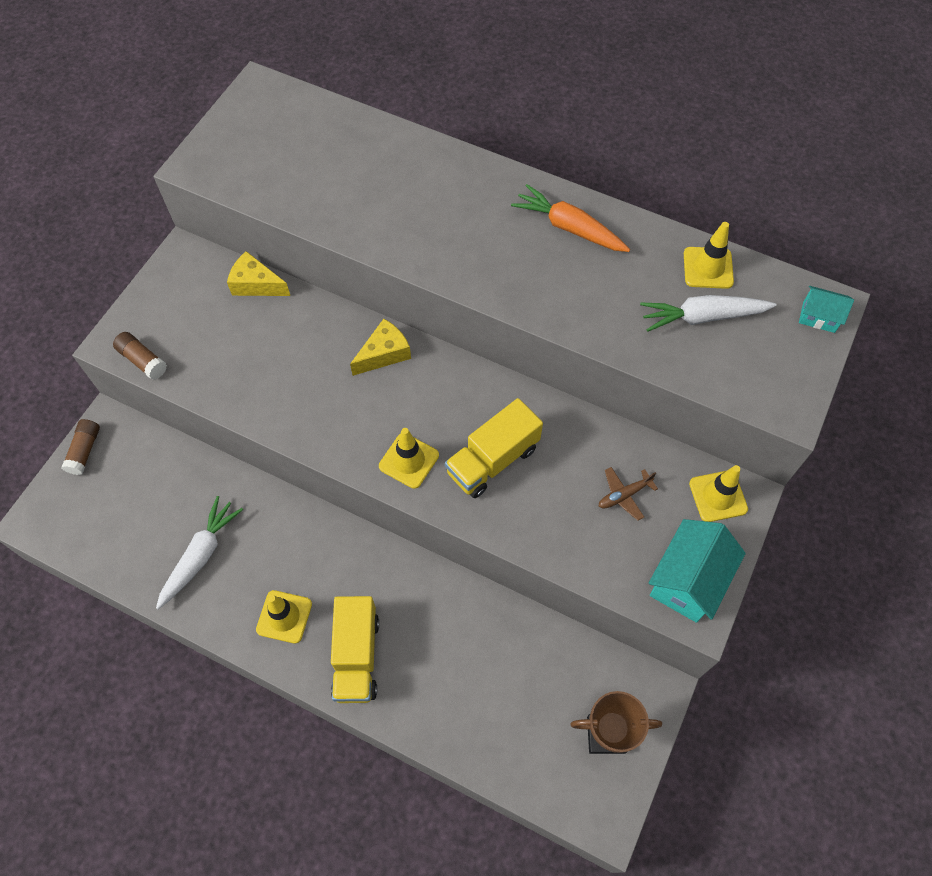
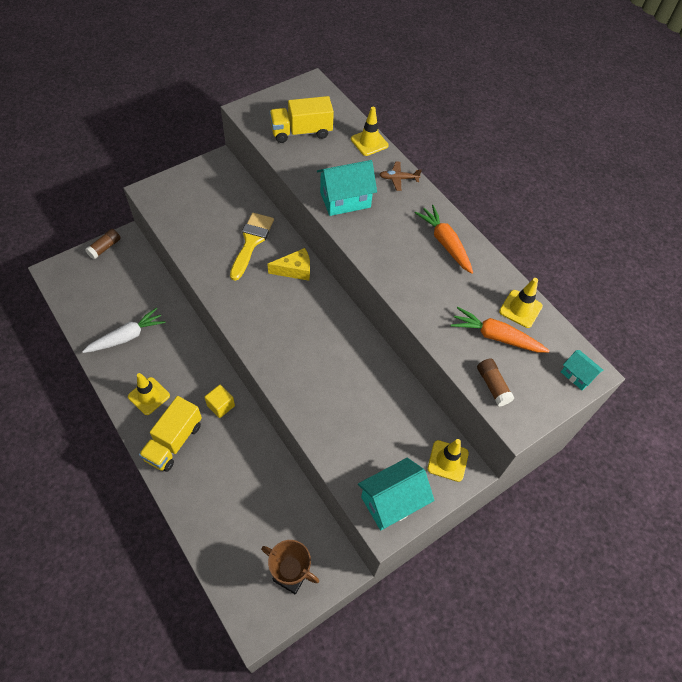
camera: 25 degrees right, 5 degrees down
(143, 360) = (158, 208): brown glue stick -> brown glue stick (492, 386)
(256, 284) = (248, 196): yellow cheese -> none
(302, 344) = (251, 242): none -> yellow brush
(385, 577) = (221, 405): none -> yellow cube
(409, 461) = (267, 338): yellow traffic cone -> yellow traffic cone (369, 142)
(410, 230) = (345, 200): none -> turquoise house
(492, 460) = (318, 363): yellow truck -> yellow truck (301, 132)
(624, 495) = (386, 427): brown plane -> brown plane (398, 179)
(702, 317) = (495, 336): white carrot -> orange carrot

